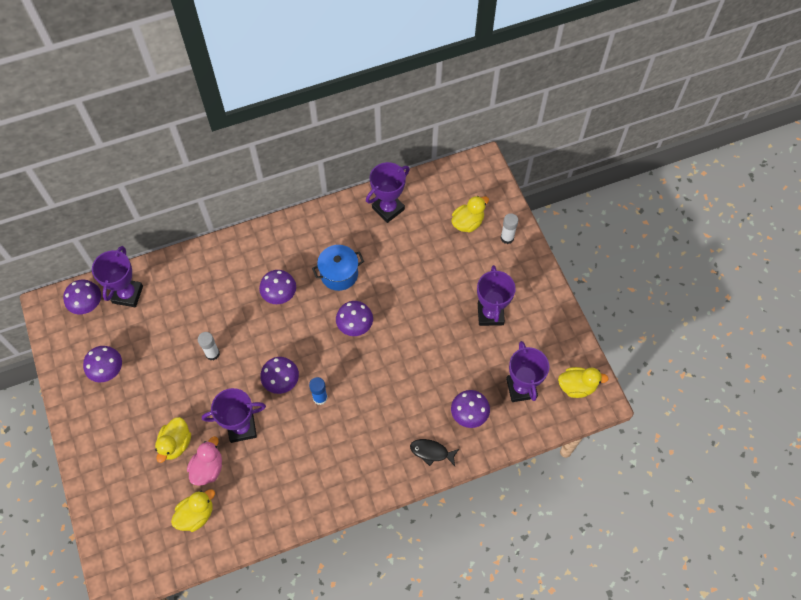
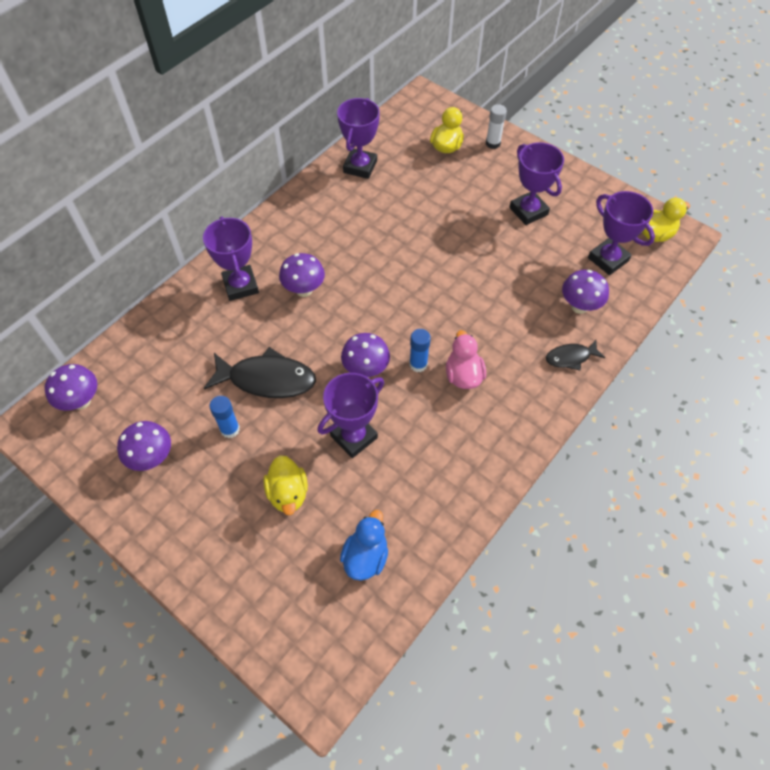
camera: 30 degrees left, 5 degrees down
(127, 294) = (124, 367): purple trophy -> purple trophy (240, 286)
(167, 378) = (230, 429): none -> blue glue stick
(196, 515) = (365, 556): yellow duck -> blue duck
(208, 468) = (344, 499): pink duck -> pink duck (463, 375)
(212, 353) = (267, 379): white glue stick -> black fish
(339, 274) = (353, 243): blue pot -> none
(355, 327) = (405, 282): purple mushroom -> none

